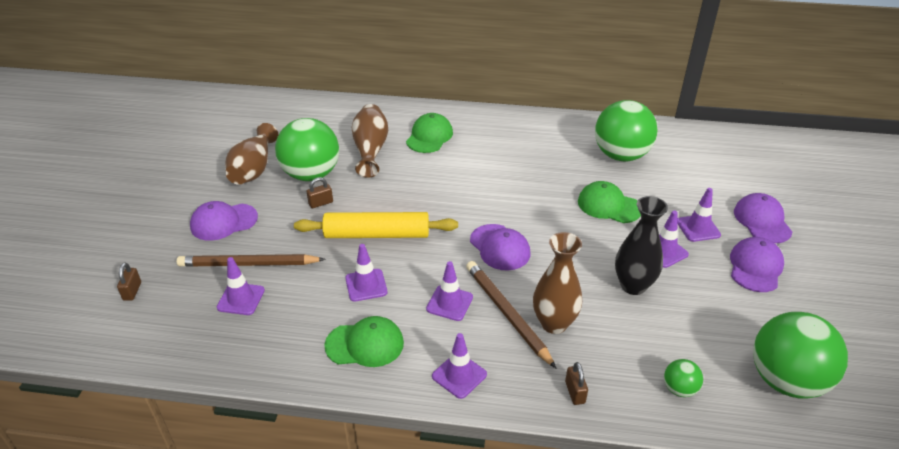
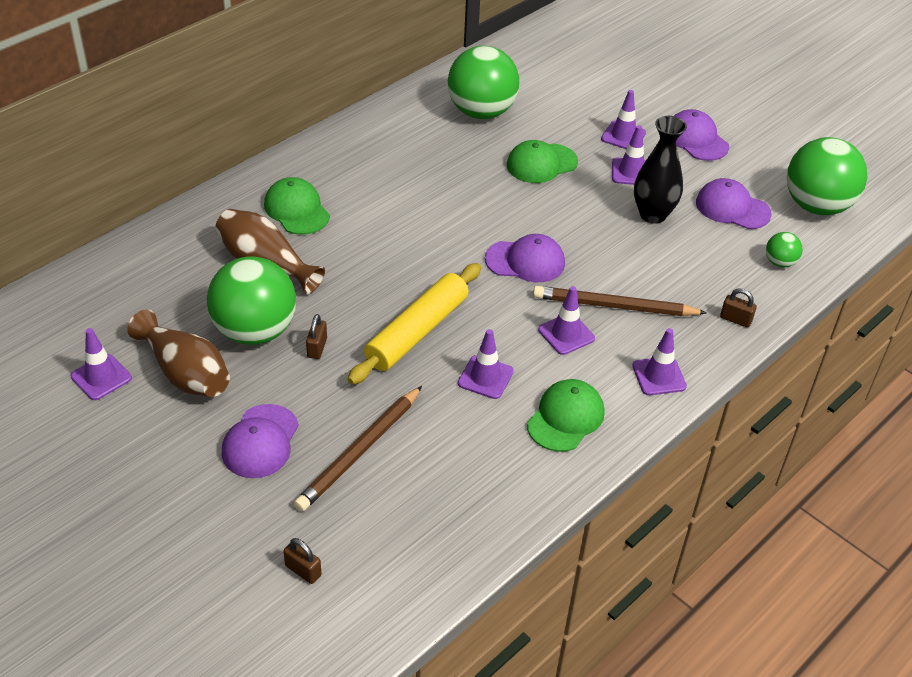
camera: 55 degrees left, 5 degrees up
(241, 299) = (411, 481): purple traffic cone -> purple traffic cone (101, 377)
(554, 323) = (652, 285): brown vase -> none
(762, 221) = (650, 99): purple cap -> purple cap (732, 208)

